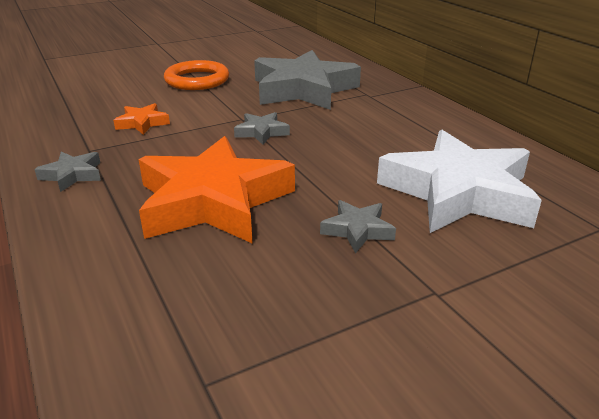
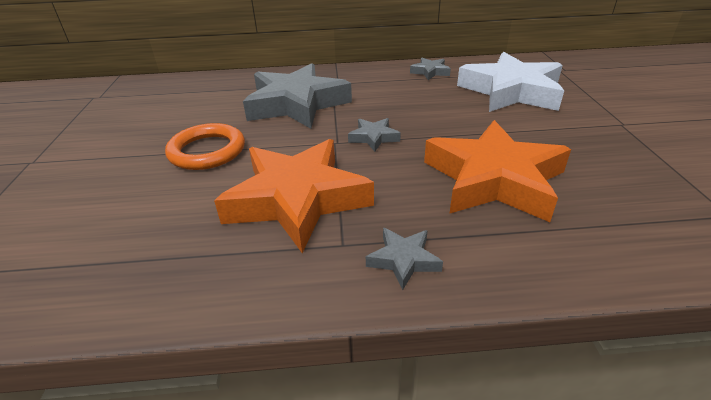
camera: 65 degrees left, 5 degrees up
(142, 123) = (297, 199): orange star -> orange star, size x2.36
(357, 230) = (551, 131): grey star -> grey star (430, 72)

